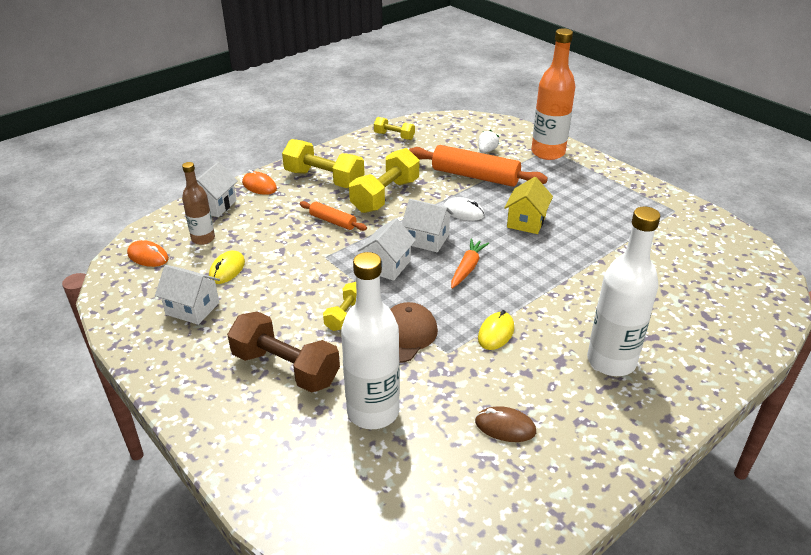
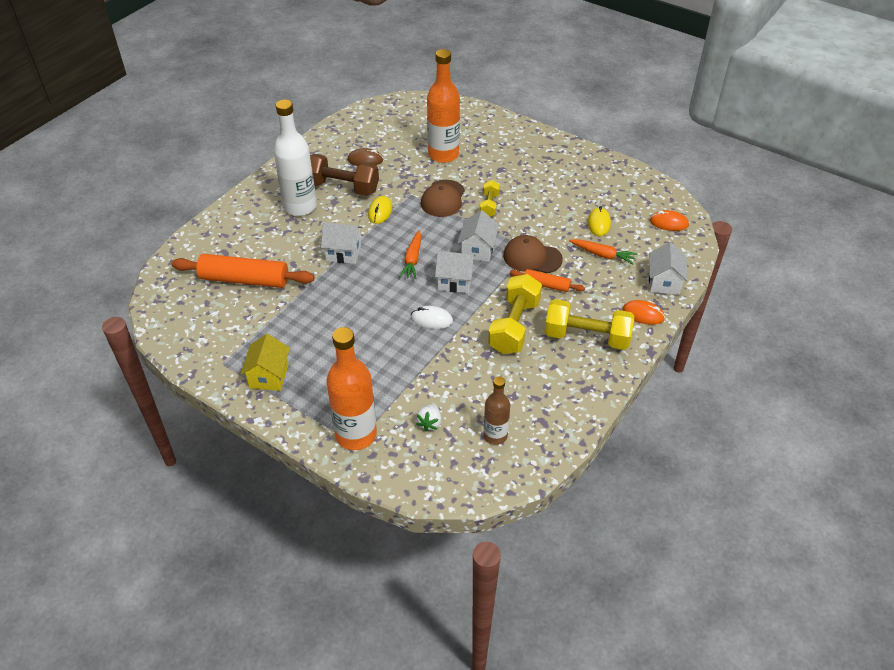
camera: 165 degrees right, 10 degrees up
(192, 308) = (597, 191): white house -> white house (343, 253)
(203, 239) = (641, 246): brown bottle -> brown bottle (495, 436)
(252, 238) = (603, 255): none -> orange carrot
(286, 368) = (508, 167): brown dumbbell -> brown dumbbell (342, 187)
(330, 248) = (532, 257): none -> brown cap
(373, 411) = (443, 154): white bottle -> orange bottle
(394, 136) = (549, 428): yellow dumbbell -> none
(475, 176) = (432, 374): orange rolling pin -> orange rolling pin (244, 279)
(526, 222) = (370, 319): yellow house -> yellow house (269, 376)

